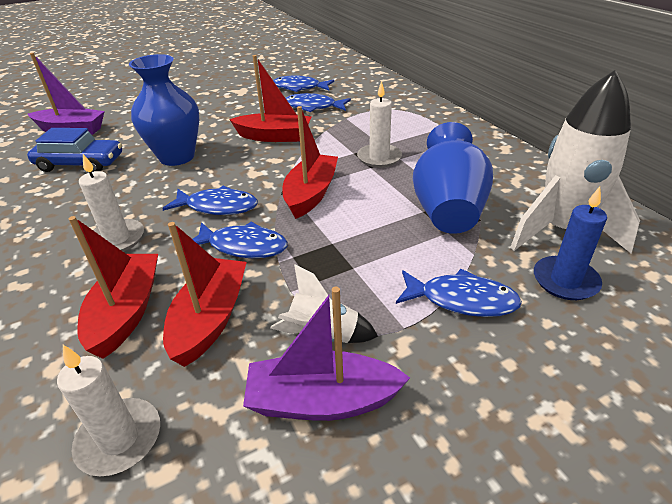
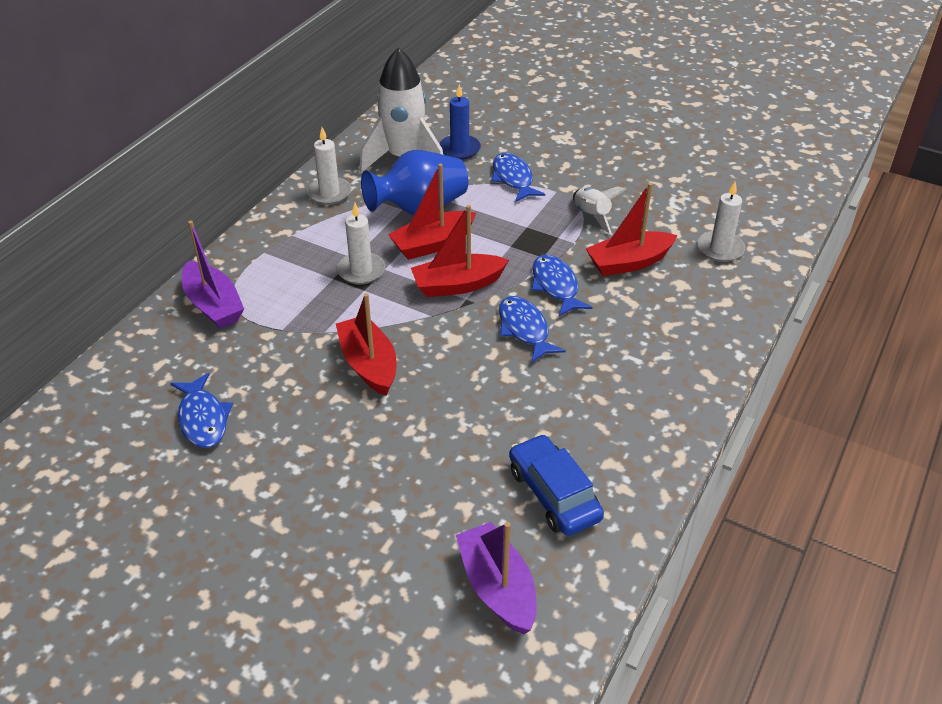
camera: 125 degrees left, 5 degrees up
(117, 239) = (617, 360): white candle -> white candle (329, 193)
(127, 312) = (664, 301): red boat -> red boat (432, 244)
(177, 157) = (472, 417): blue vase -> none
(313, 107) = (265, 372): blue fish -> none
(322, 400) = (630, 199): purple boat -> purple boat (213, 305)

